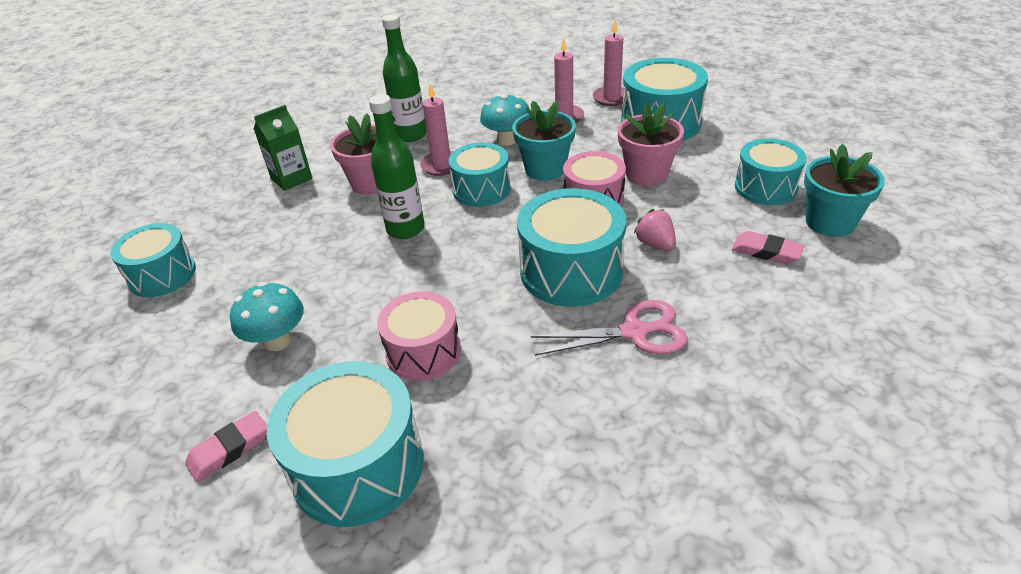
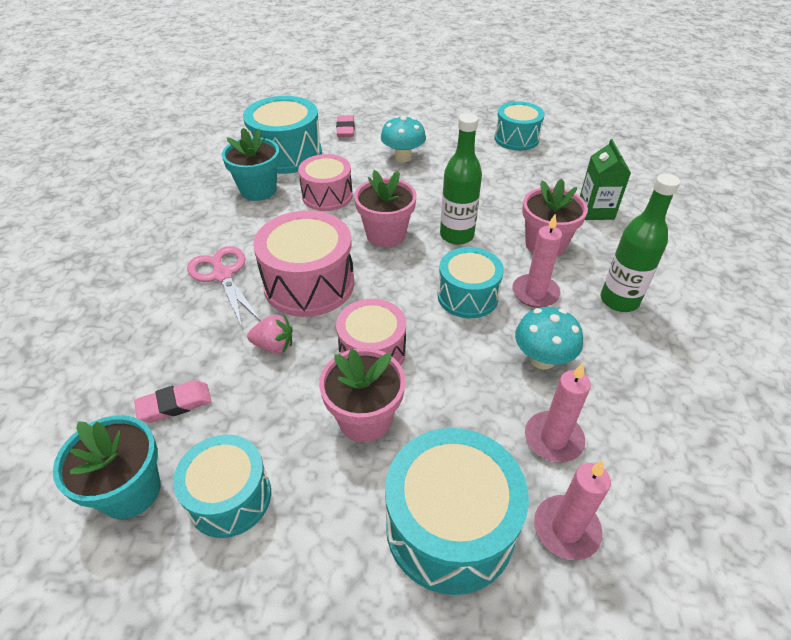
camera: 125 degrees right, 5 degrees up
(449, 268) = (386, 235): none -> pink flower pot
(545, 169) = (457, 353): turquoise flower pot -> turquoise flower pot (258, 190)
(571, 271) = (309, 284): turquoise drum -> pink drum
(634, 332) = (223, 275): pink scissors -> pink scissors turned 120 degrees clockwise

